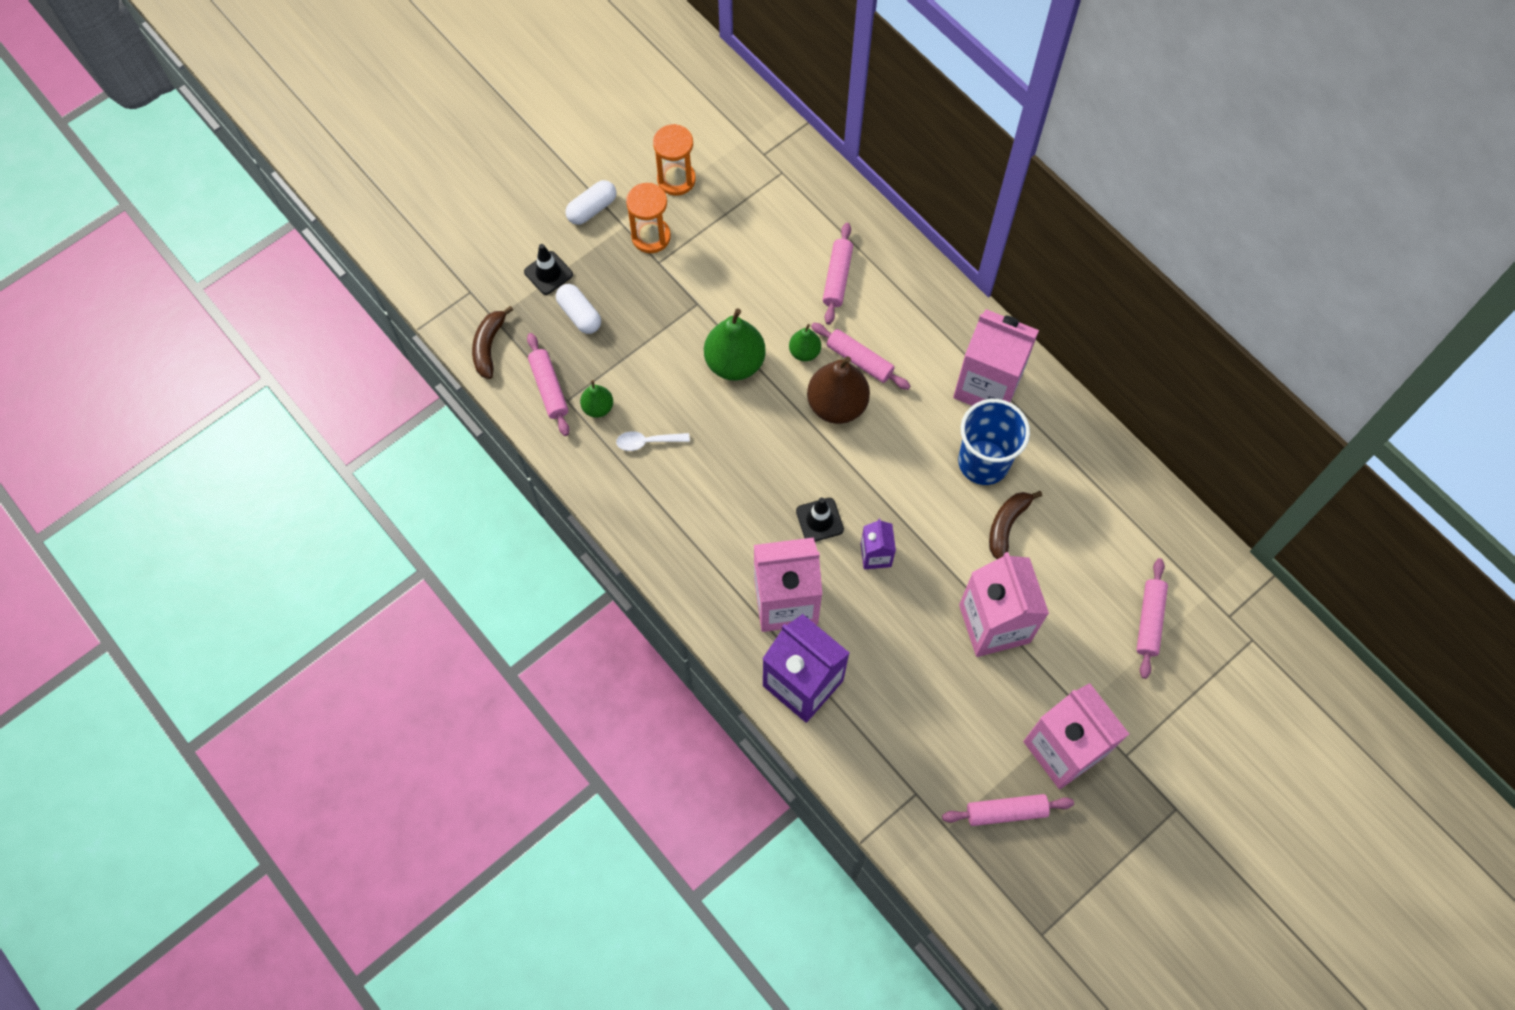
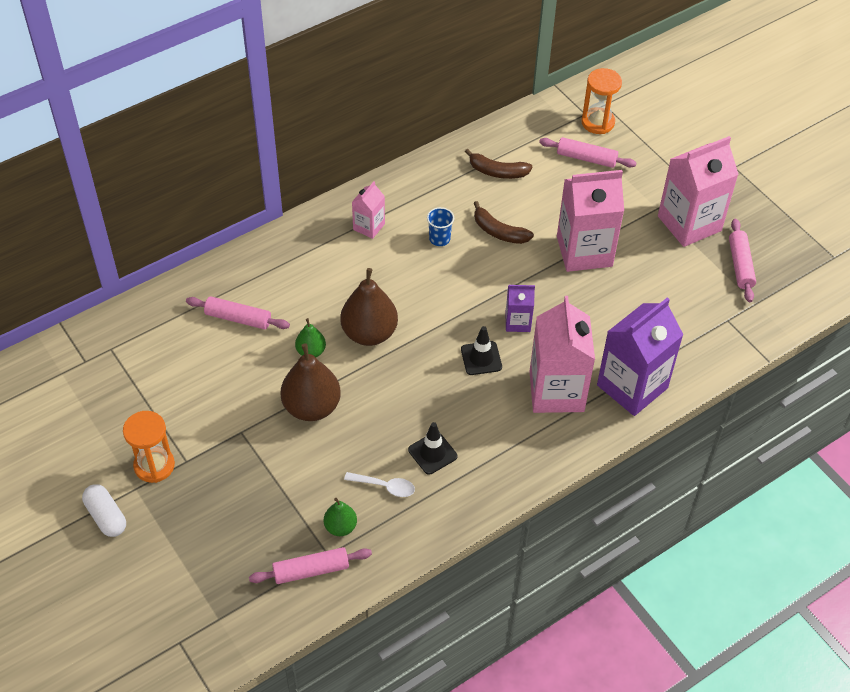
camera: 85 degrees left, 15 degrees down
(489, 346) = (250, 626): brown banana -> brown banana (497, 172)
(548, 273) = (174, 563): black traffic cone -> black traffic cone (432, 453)
(579, 314) = (231, 537): white capsule -> none
(647, 442) = (385, 486): white spoon -> white spoon turned 75 degrees counterclockwise
(676, 179) = (92, 438): orange hourglass -> orange hourglass (597, 122)
(735, 362) = (312, 407): green pear -> brown pear
(859, 360) = (327, 312): pink rolling pin -> none
(983, 462) = (439, 239): blue cup -> blue cup, size x0.48
(987, 386) = (369, 227): pink carton -> pink carton, size x0.50

